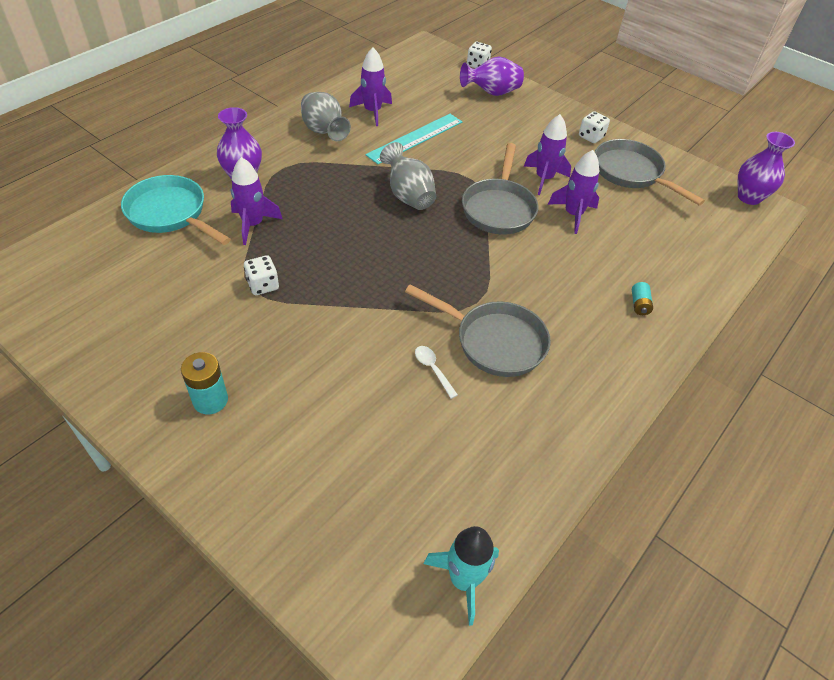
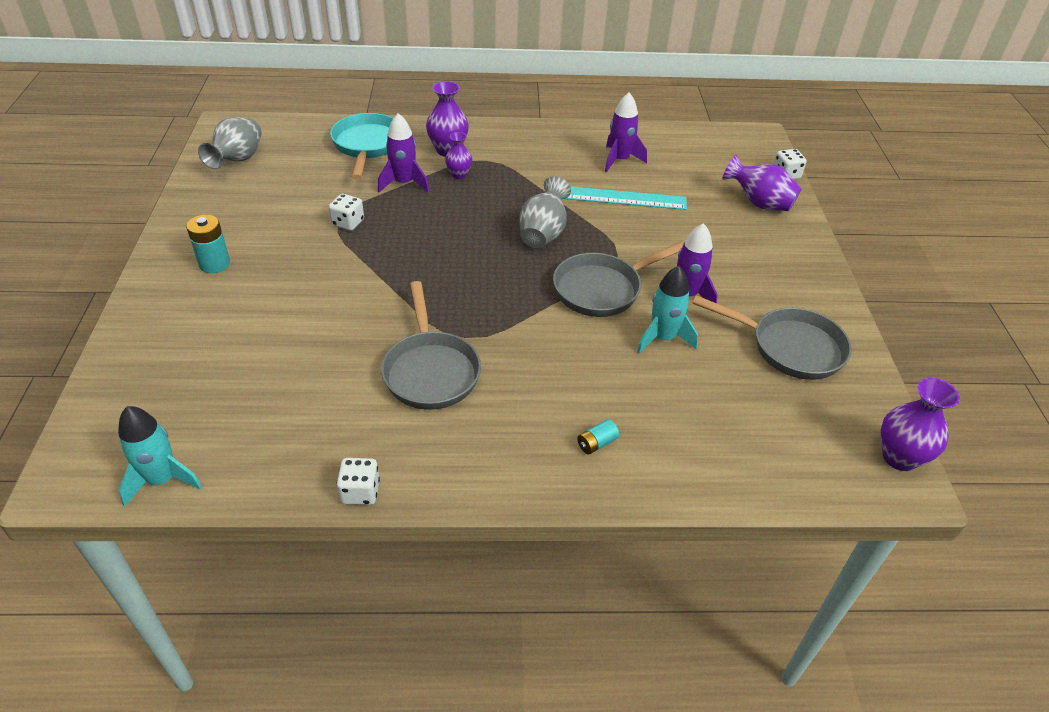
camera: 50 degrees right, 5 degrees down
(283, 191) = (459, 175): none -> purple vase
(324, 132) = (555, 153): grey vase -> grey vase (238, 160)
(433, 369) = (359, 352): white spoon -> none
(573, 214) = (662, 338): purple rocket -> turquoise rocket
(591, 137) = (801, 293): white dice -> white dice (360, 492)
(631, 173) = (789, 347): grey pan -> grey pan turned 105 degrees clockwise

